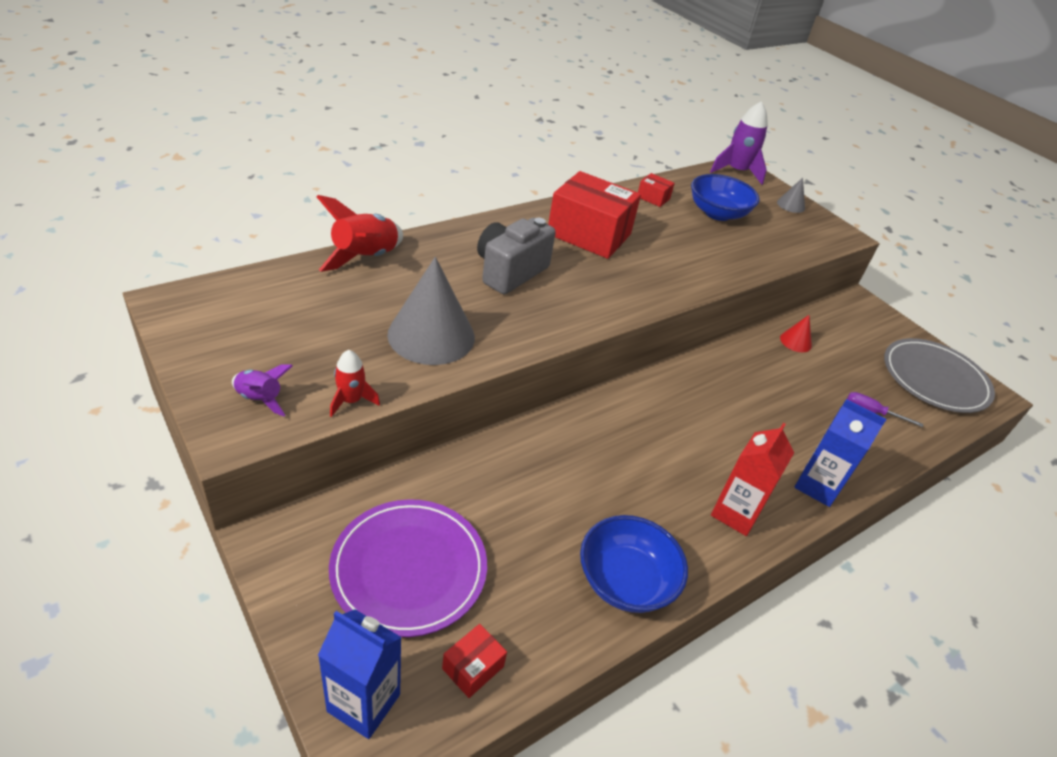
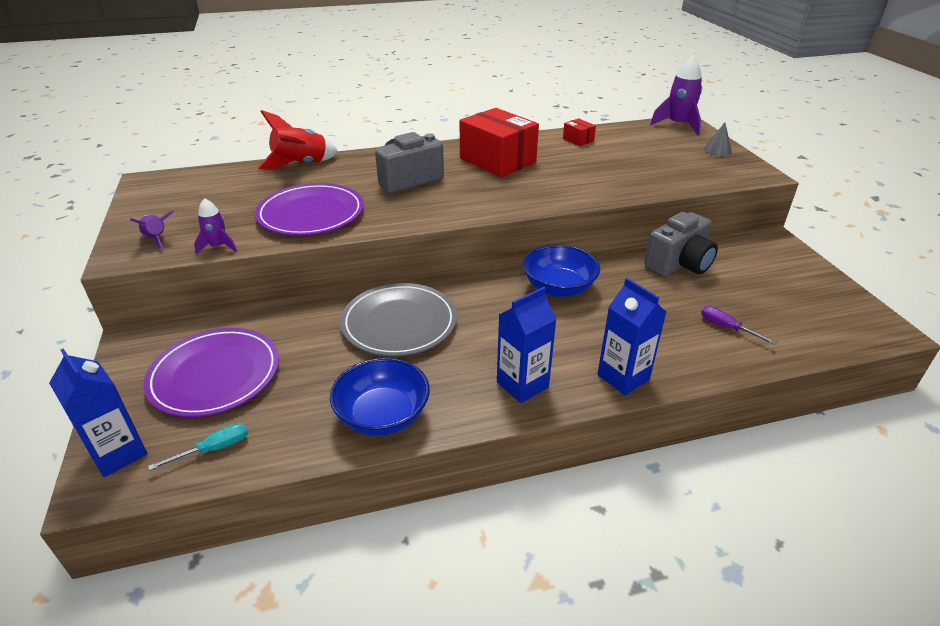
camera: 25 degrees right, 5 degrees down
(351, 400) = (218, 246): red rocket -> purple rocket
(431, 335) = (311, 214): grey cone -> purple plate
(473, 667) = (214, 449): red box -> turquoise screwdriver
(717, 213) = (634, 152): blue bowl -> blue bowl (559, 287)
(735, 513) = (522, 384): red carton -> blue carton
(795, 341) = (679, 264): red cone -> grey camera
(934, 379) = (822, 310): grey plate -> grey plate (399, 323)

